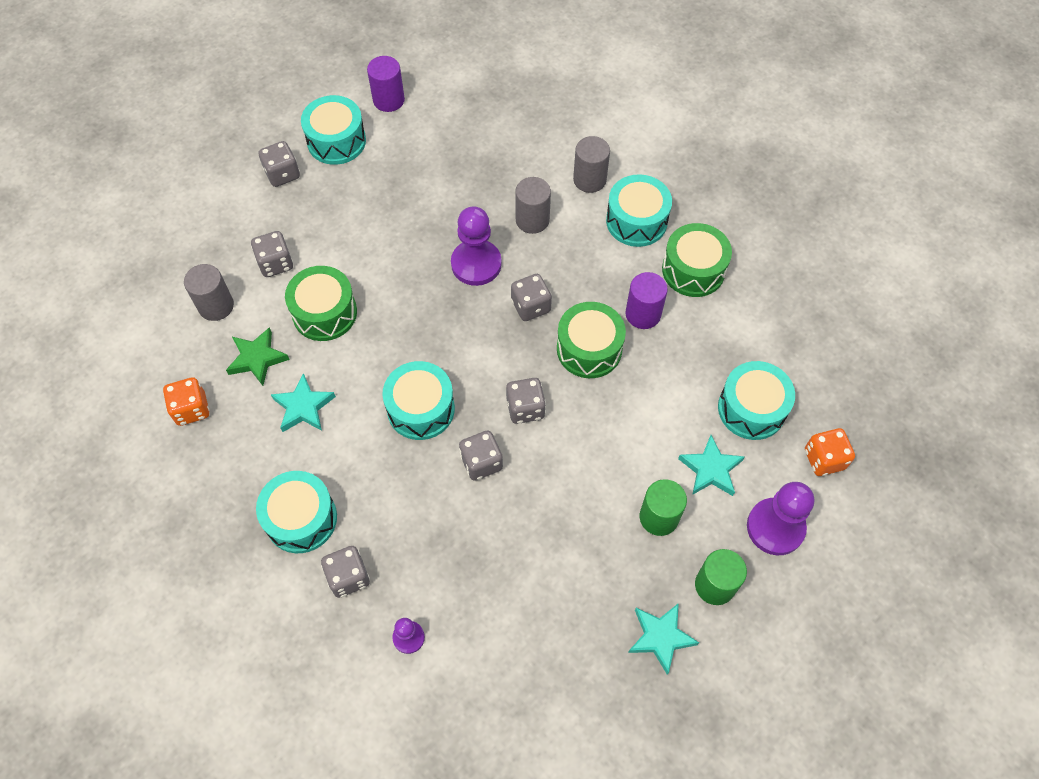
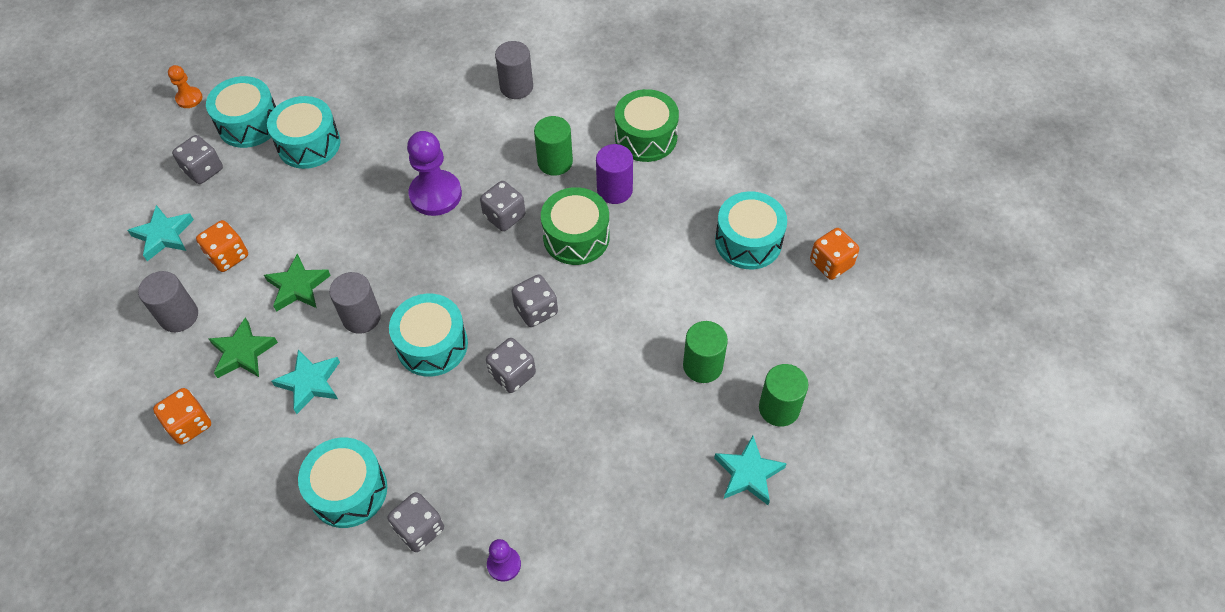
camera: 20 degrees left, 5 degrees down
(275, 263) = (228, 256): grey dice -> orange dice
(293, 100) = (189, 98): none -> orange pawn
(324, 313) = (298, 287): green drum -> green star
(388, 100) = (289, 71): purple cylinder -> none
(532, 220) = (475, 139): grey cylinder -> grey cylinder (361, 317)
(597, 267) = (555, 162): none -> green cylinder
(636, 221) = (575, 110): turquoise drum -> turquoise drum (309, 144)
(711, 469) = (733, 307): turquoise star -> turquoise star (164, 235)
(775, 527) = (812, 338): purple pawn -> none

